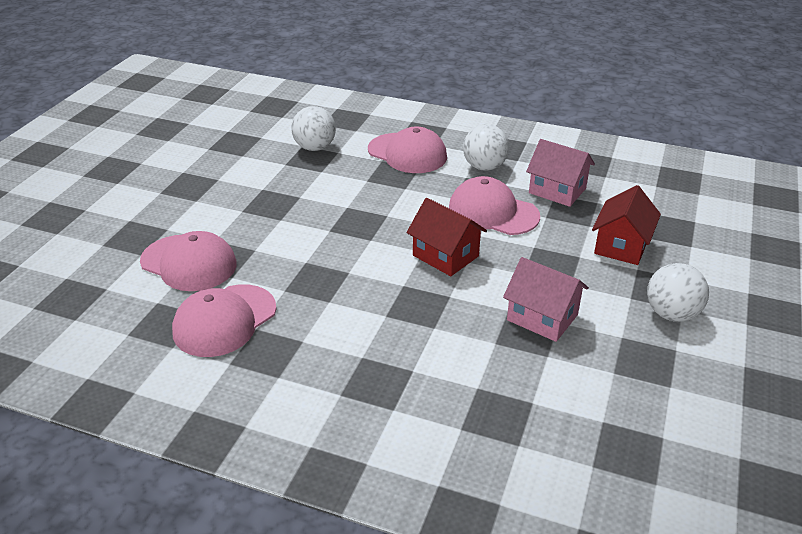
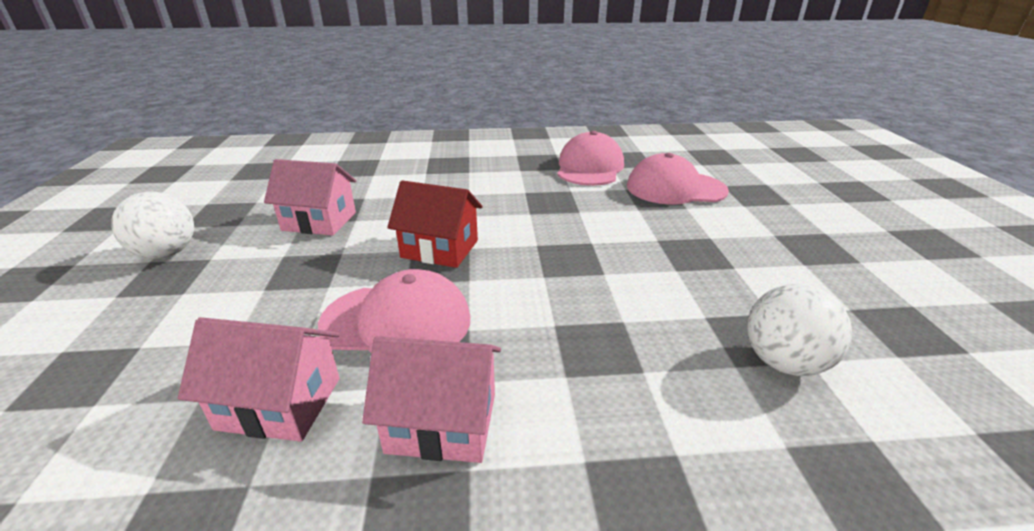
camera: 155 degrees right, 5 degrees down
(407, 153) = (616, 408): pink cap -> none
(484, 167) = (442, 422): white ball -> pink house
(621, 246) = (191, 319): red house -> none

